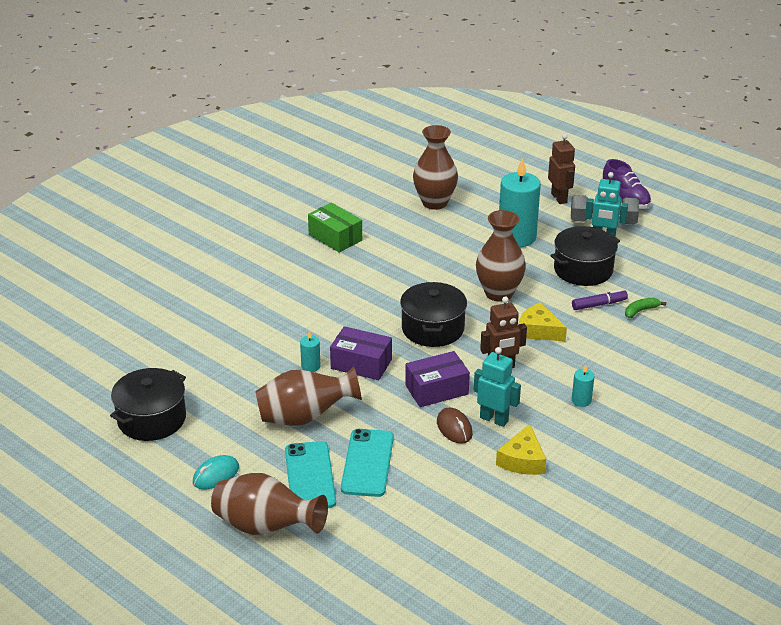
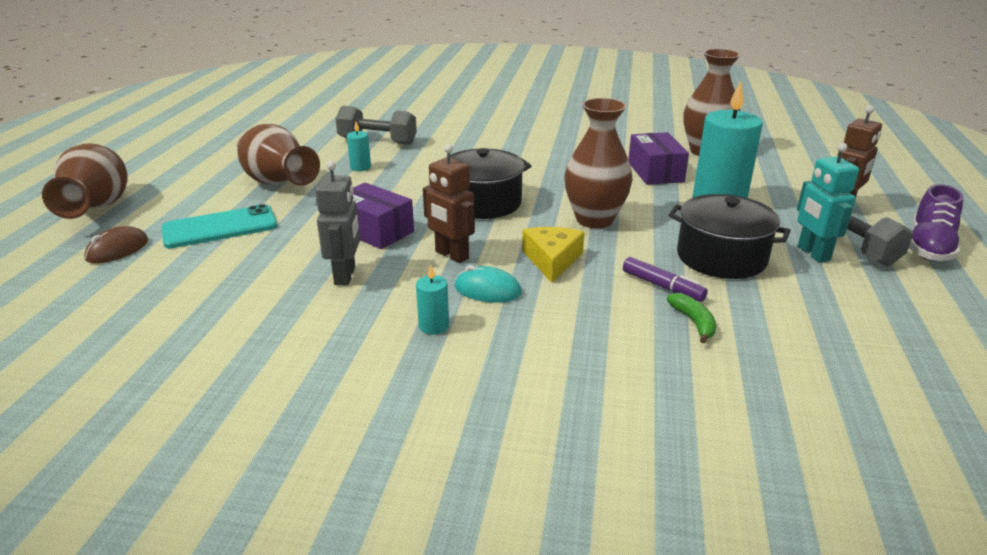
camera: 60 degrees right, 5 degrees down
(151, 419) = (236, 134): black pot -> none
(216, 475) = (170, 172): turquoise mouse -> turquoise mouse (487, 290)
(259, 342) = (377, 141): none -> grey dumbbell
(310, 476) = (185, 207): turquoise phone -> none
(335, 237) = (575, 129): green box -> none
(361, 364) = (385, 186): purple box -> purple box (655, 172)
(454, 428) = (311, 257): brown mouse -> brown mouse (117, 250)
(494, 419) = (345, 276): turquoise robot -> grey robot
(522, 460) = (274, 314): yellow cheese -> none
(640, 311) = (693, 322): green banana -> green banana turned 45 degrees clockwise

